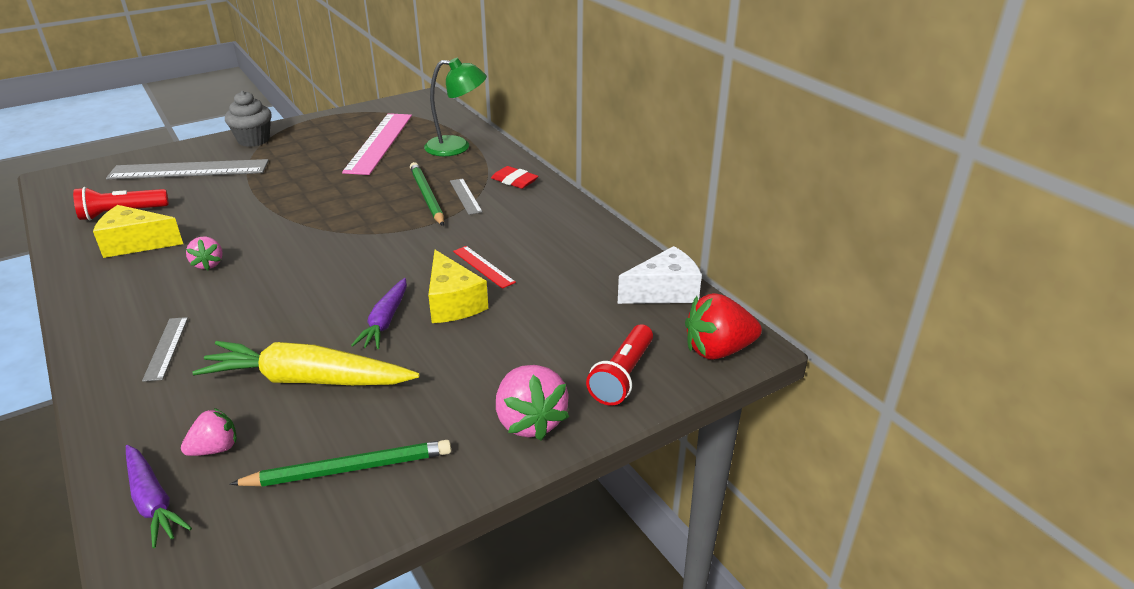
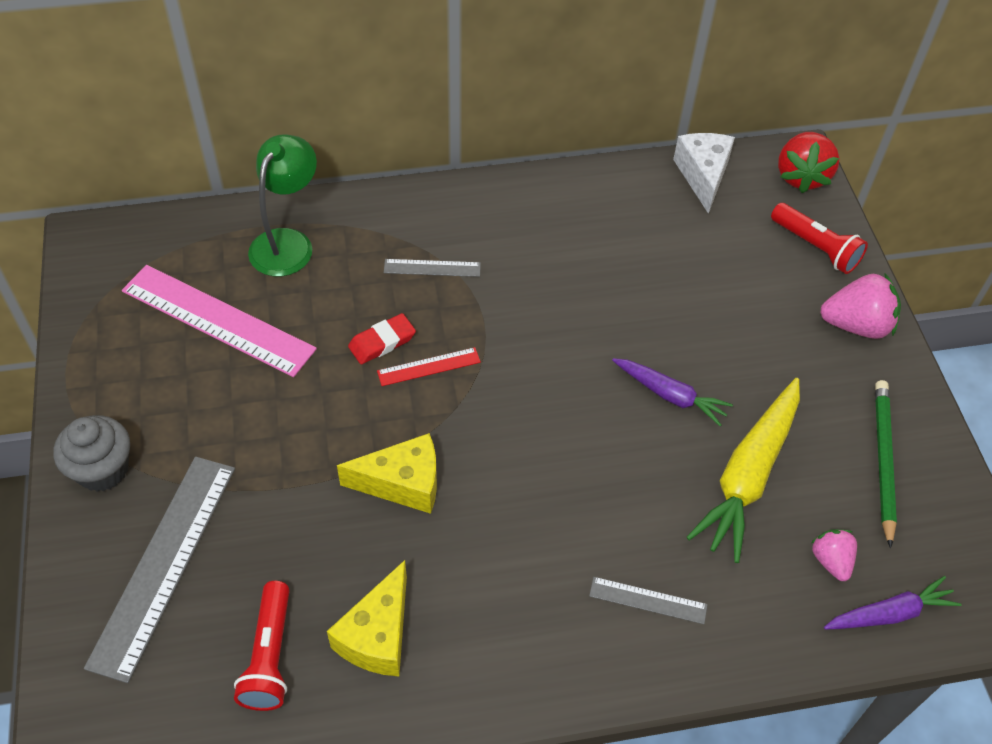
camera: 70 degrees left, 20 degrees up
(208, 264) = (475, 551): pink strawberry -> none
(427, 196) = (413, 303): green pencil -> none
(453, 303) = (659, 334): yellow cheese -> yellow cheese (403, 483)
(483, 266) = (600, 292): red ruler -> red ruler (429, 367)
(514, 181) = (418, 214): red eraser -> red eraser (382, 342)

